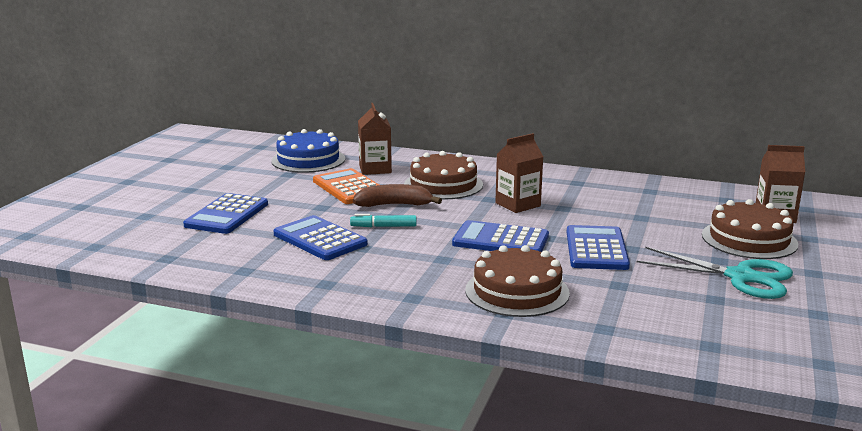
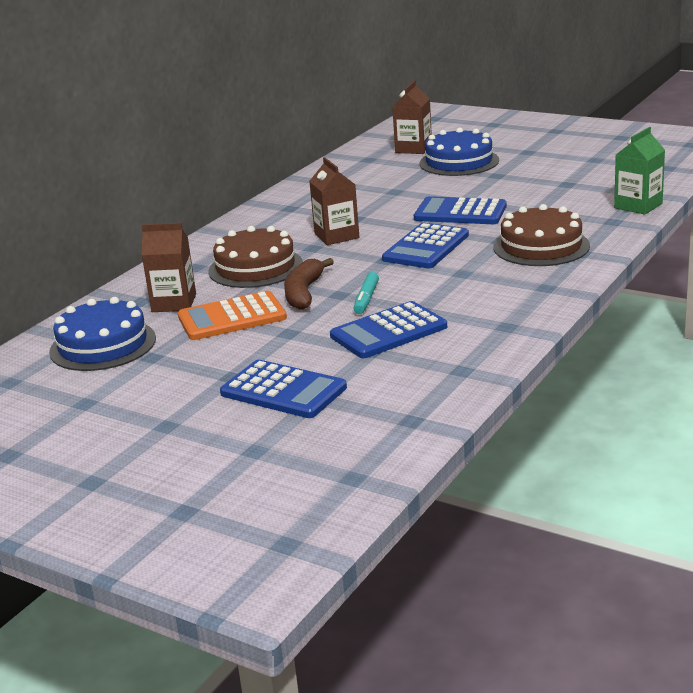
camera: 75 degrees left, 5 degrees up
(663, 343) = (638, 206): none -> green carton
(740, 277) = (530, 172): turquoise scissors -> none
(749, 239) = (459, 162): brown cake -> blue cake

